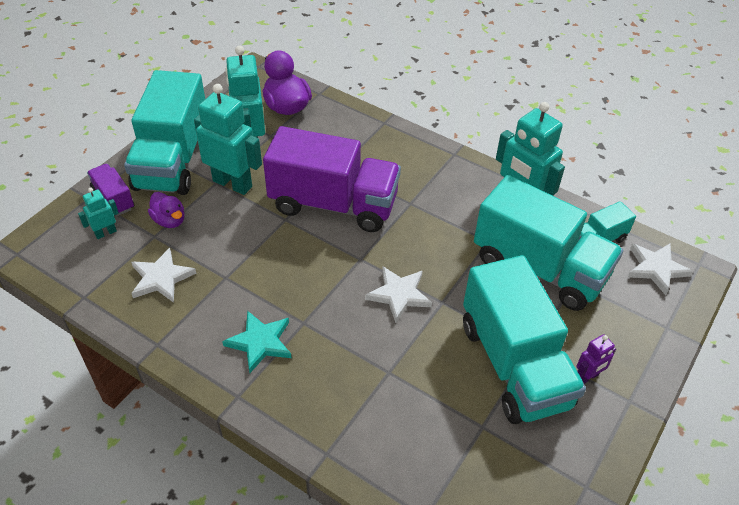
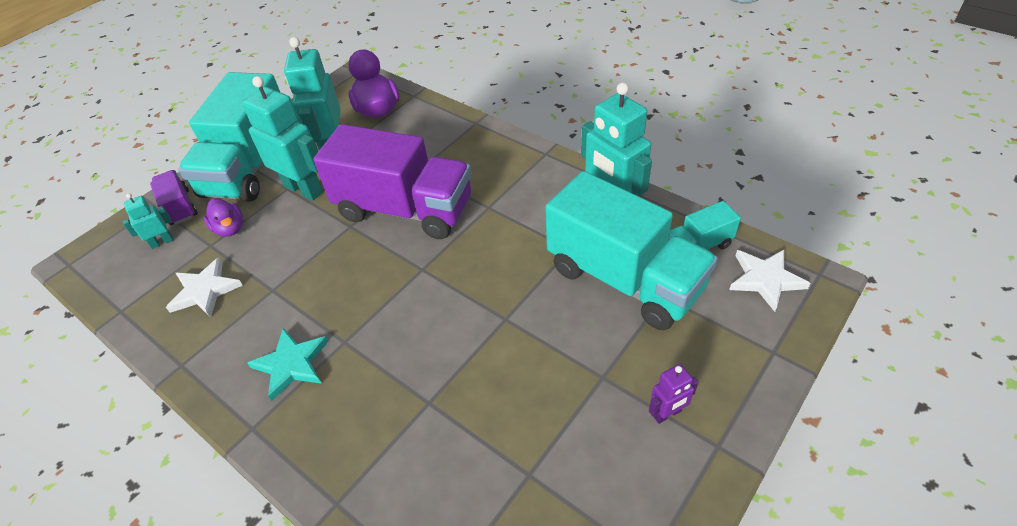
camera: 10 degrees right, 0 degrees up
(399, 294) = (457, 310): white star -> none
(514, 364) = (578, 396): turquoise truck -> none

